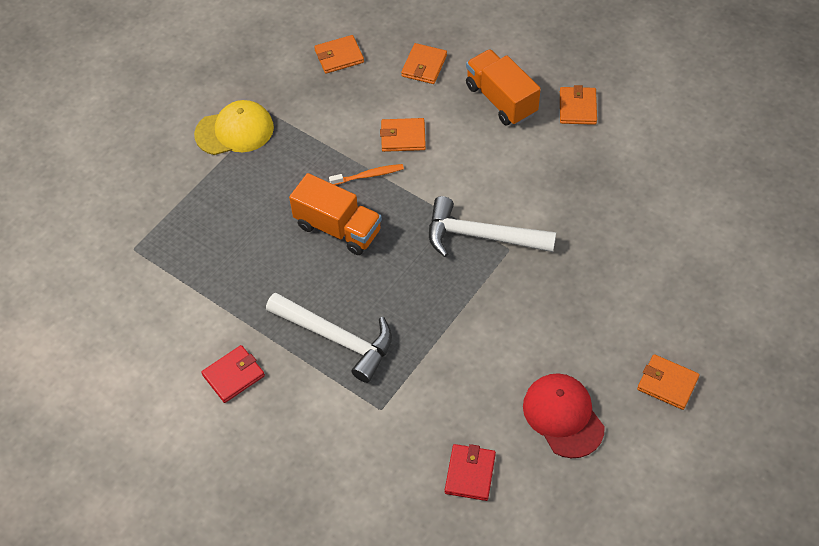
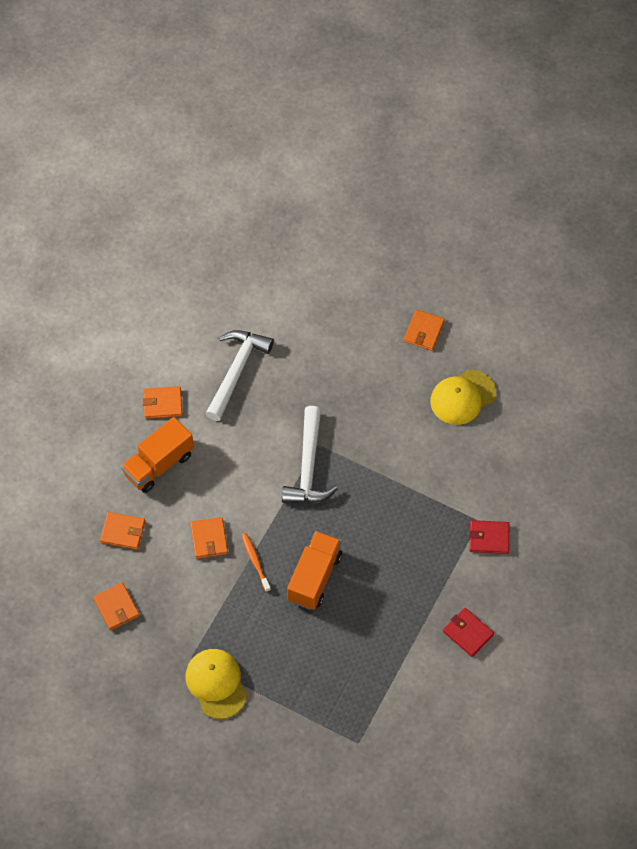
camera: 100 degrees left, 5 degrees up
(337, 339) = (422, 561): white hammer -> white hammer (236, 371)
(470, 473) = (520, 454): red wallet -> red wallet (489, 538)
(563, 416) = (462, 397): red cap -> yellow cap

